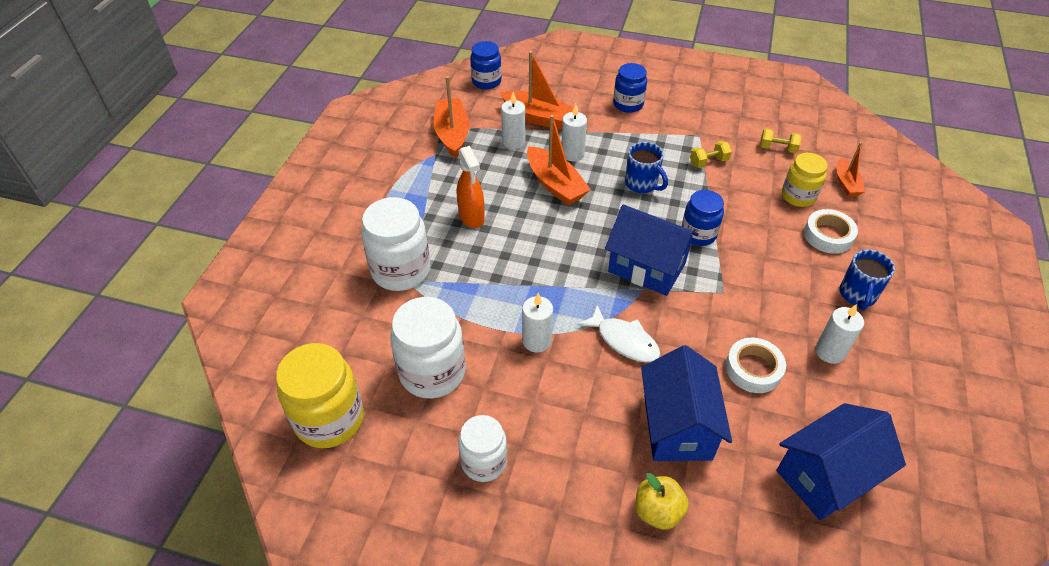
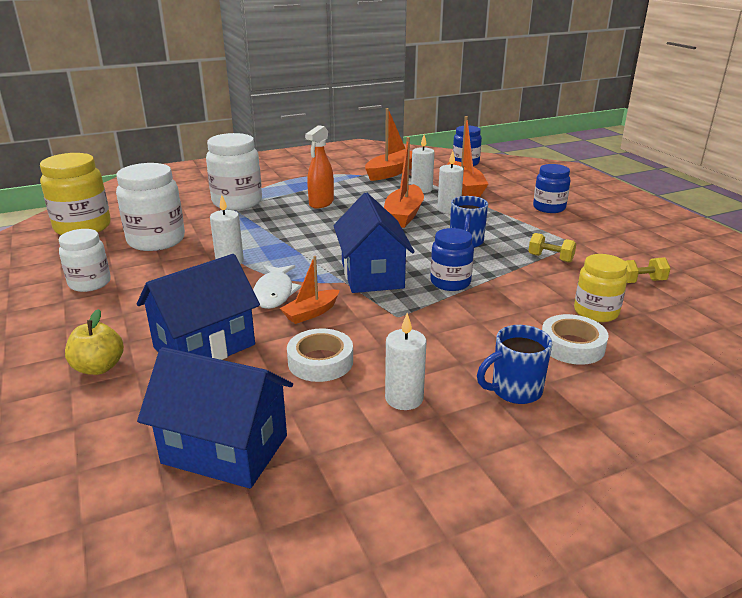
camera: 50 degrees right, 20 degrees down
(777, 148) = (640, 281): yellow dumbbell -> yellow dumbbell turned 75 degrees counterclockwise
(846, 183) = (672, 332): orange boat -> orange boat (311, 313)

